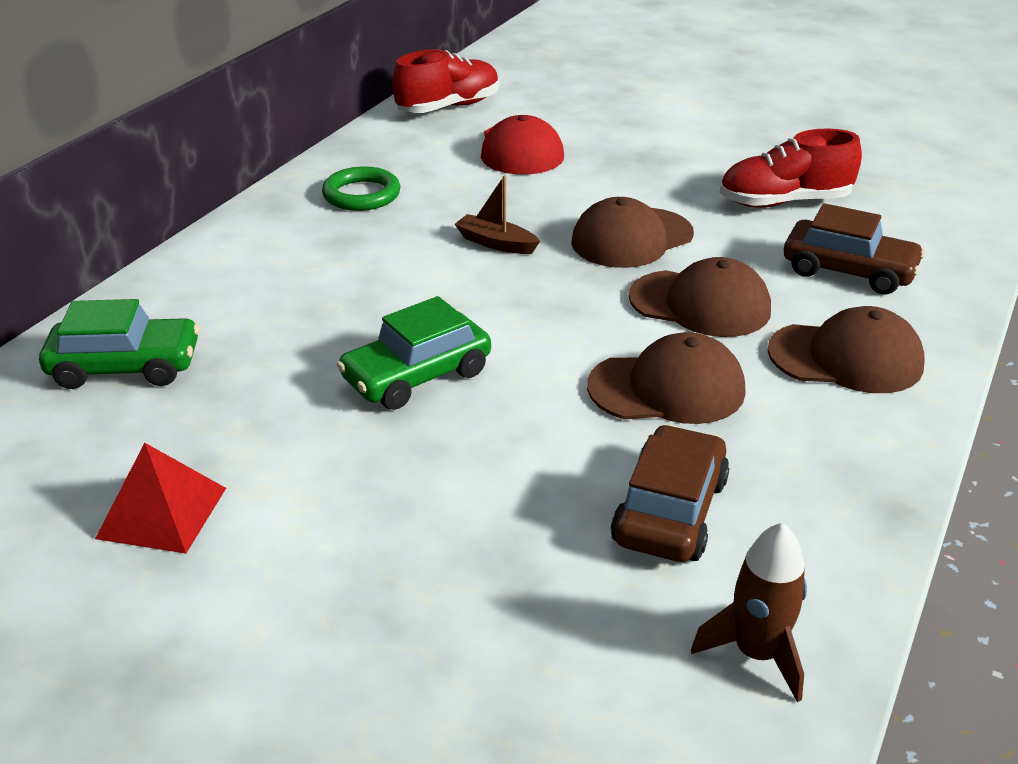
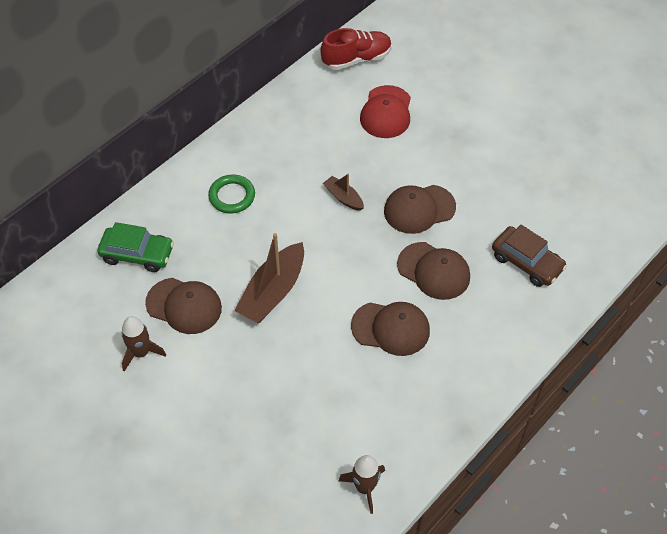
camera: 15 degrees right, 20 degrees up
(162, 513) = (141, 353): red pyramid -> brown rocket
(361, 195) = (282, 138): green ring -> green ring (232, 196)
(417, 376) = (273, 292): green car -> brown boat
(670, 511) = (360, 405): brown car -> none
(784, 202) = (520, 195): red shoe -> none
(846, 358) = (490, 328): brown cap -> brown cap (184, 306)

